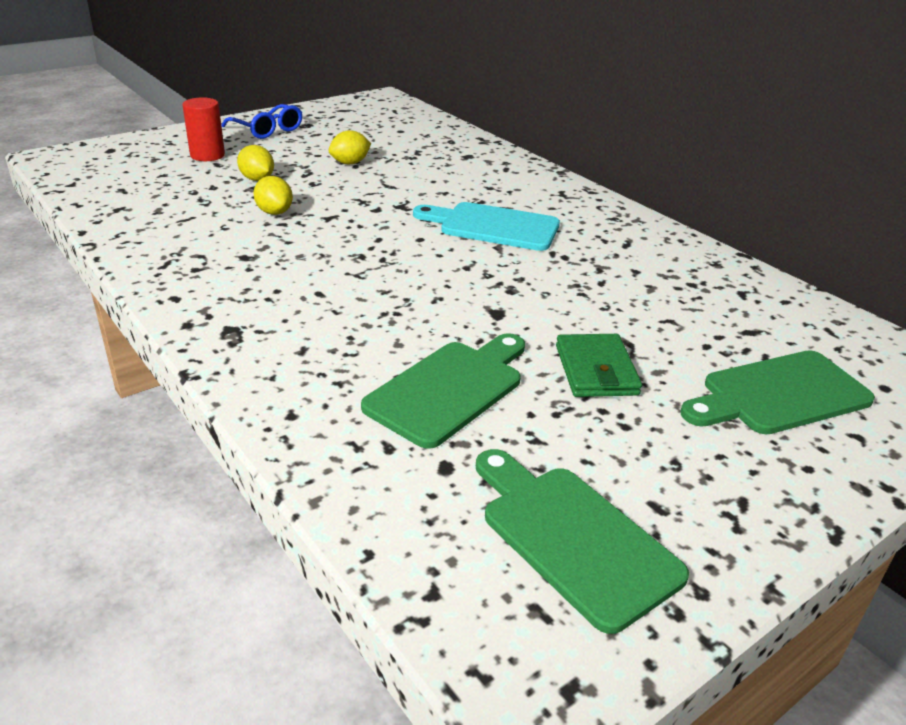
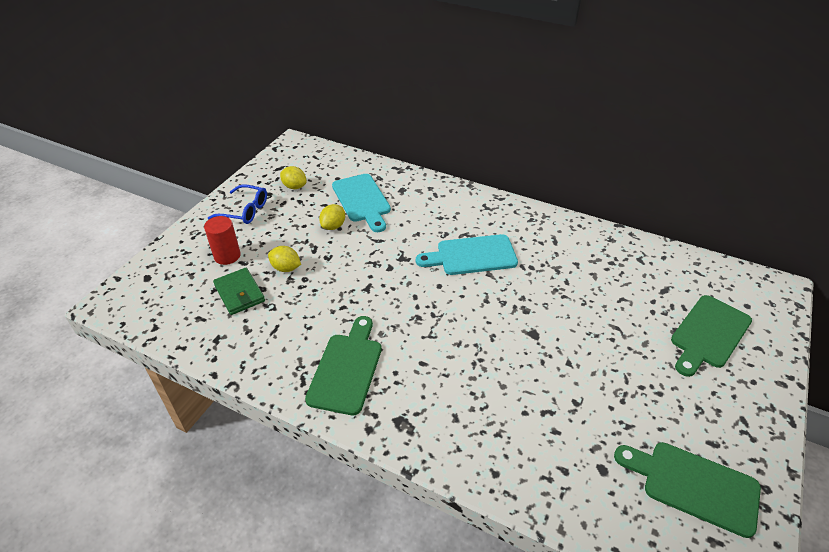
camera: 25 degrees left, 10 degrees up
(274, 212) = (328, 298): yellow lemon -> yellow lemon (294, 186)
(409, 152) = (362, 200): none -> turquoise cutting board
(449, 389) = (558, 409): green cutting board -> green cutting board (346, 369)
(596, 370) = (616, 357): green wallet -> green wallet (239, 293)

